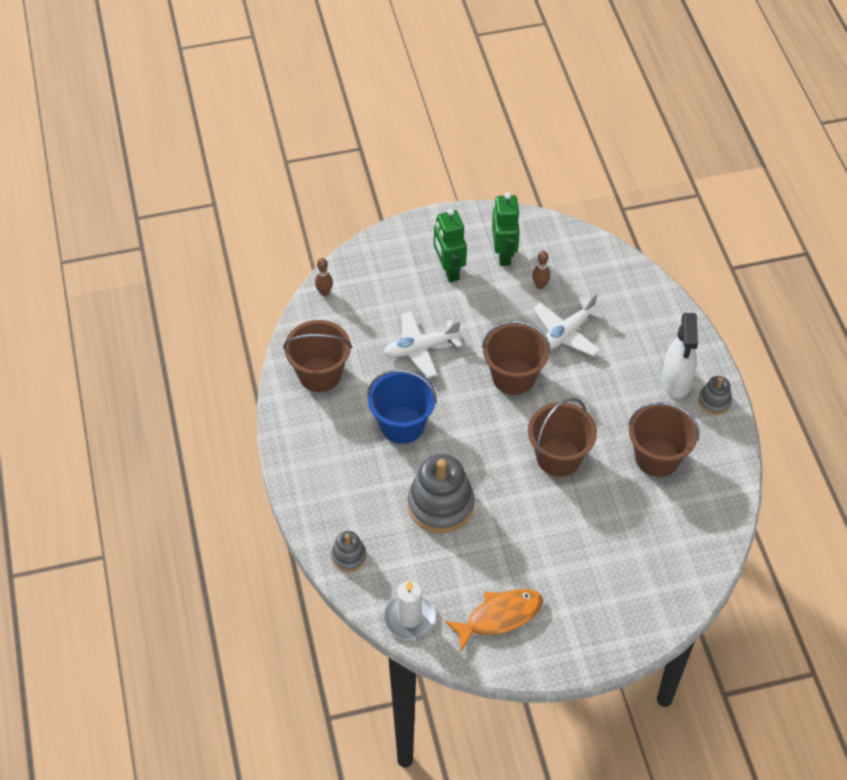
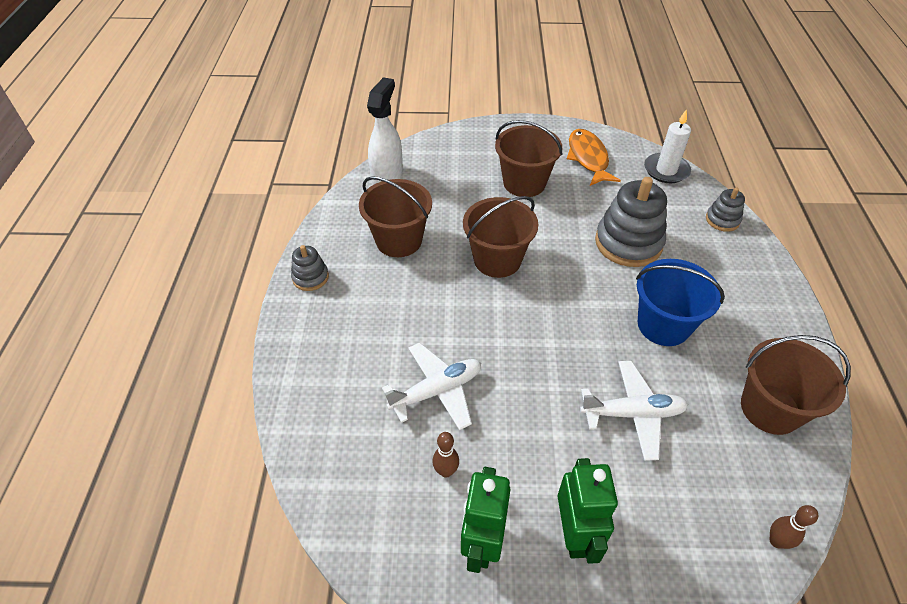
camera: 165 degrees left, 5 degrees down
(499, 617) = (588, 158): orange fish -> orange fish turned 90 degrees clockwise
(513, 377) = (520, 351): brown bucket -> brown bucket (524, 183)
(676, 381) = (337, 306): white spray bottle -> white spray bottle (387, 176)

